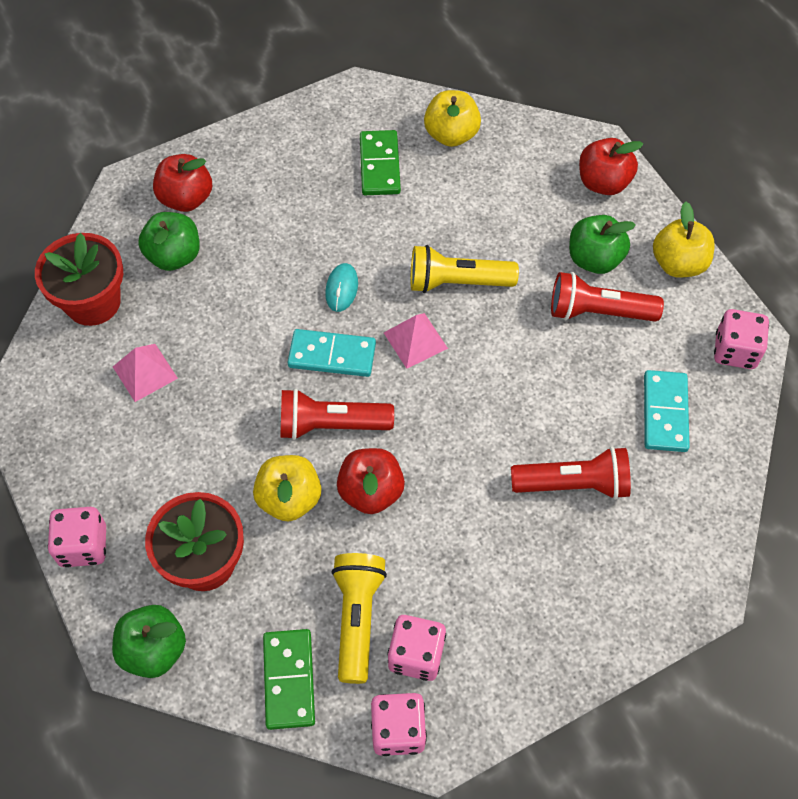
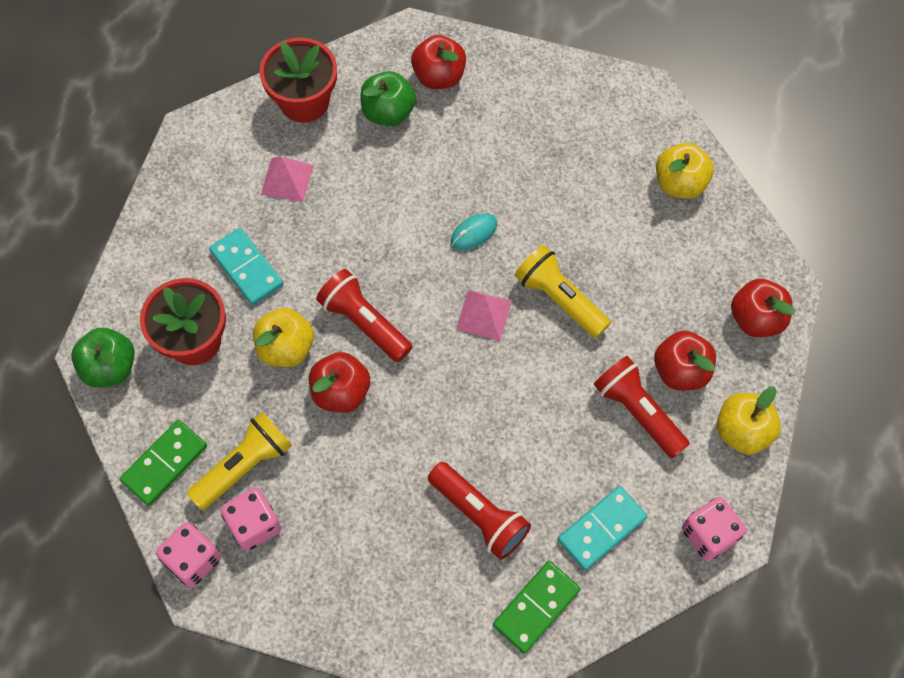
camera: 45 degrees right, 5 degrees up
(83, 546) = (137, 262): pink dice -> none
(332, 355) = (416, 275): turquoise domino -> turquoise domino (247, 268)
(380, 165) = (600, 163): green domino -> green domino (536, 607)
(594, 259) = (680, 371): green apple -> red apple

